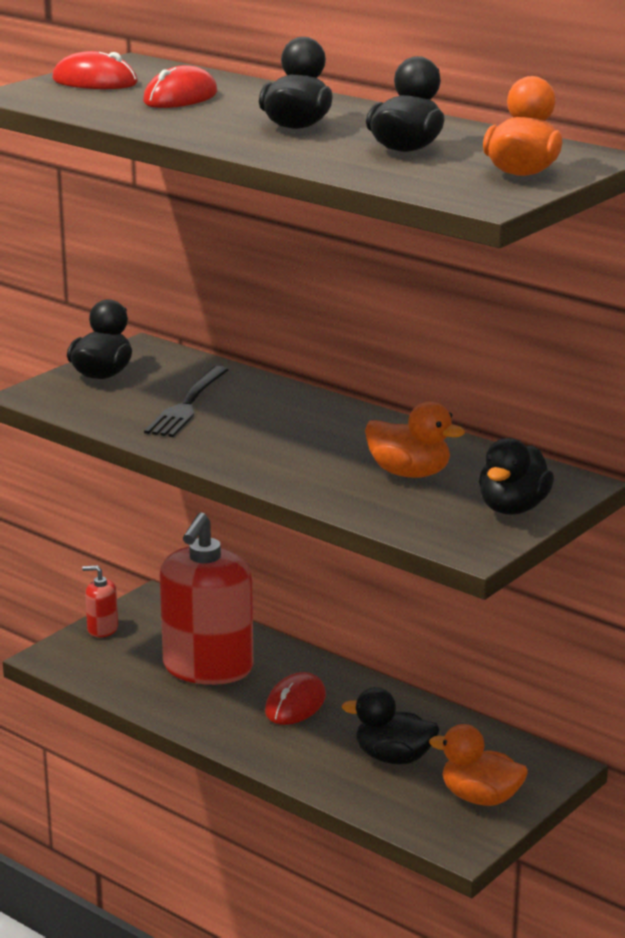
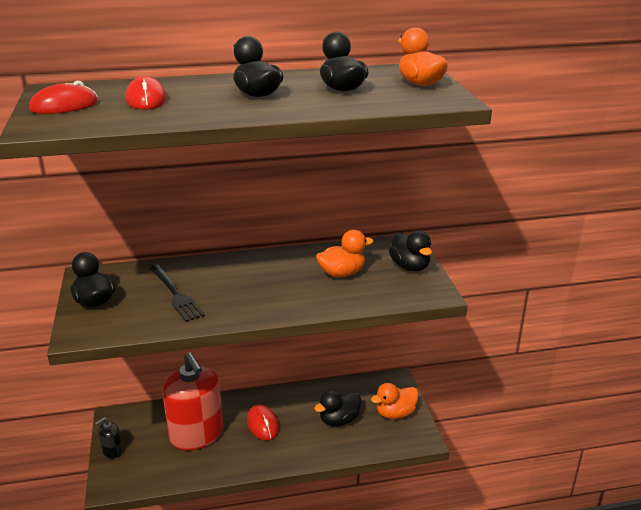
camera: 50 degrees left, 5 degrees up
(102, 629) = (112, 451): red soap dispenser -> black soap dispenser

